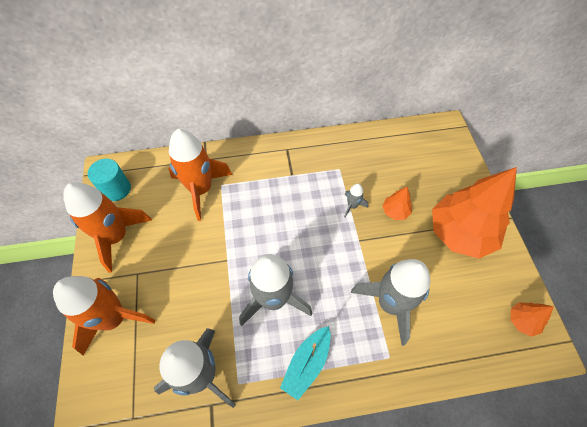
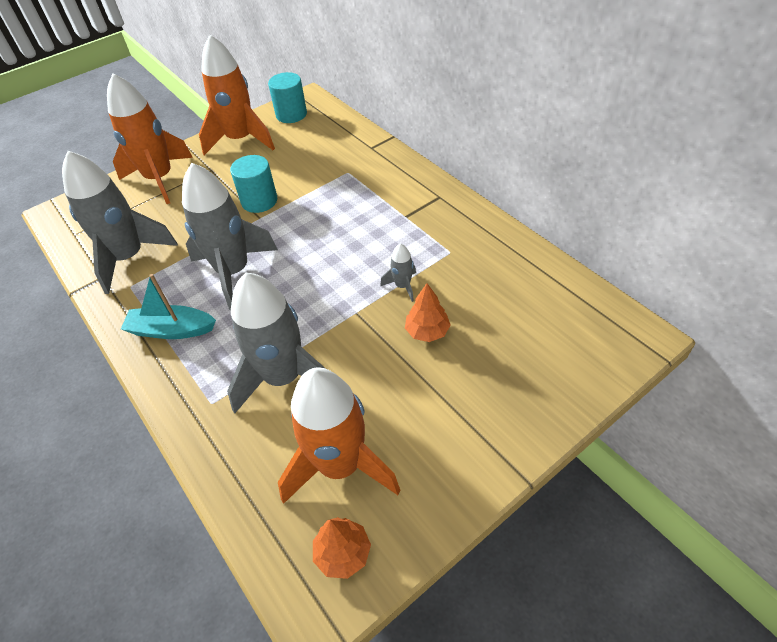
camera: 65 degrees right, 10 degrees down
(201, 190) = (331, 162): orange rocket -> orange rocket (340, 465)
(207, 253) = (259, 201): none -> turquoise cylinder
(460, 233) = (446, 420): orange tree -> none

